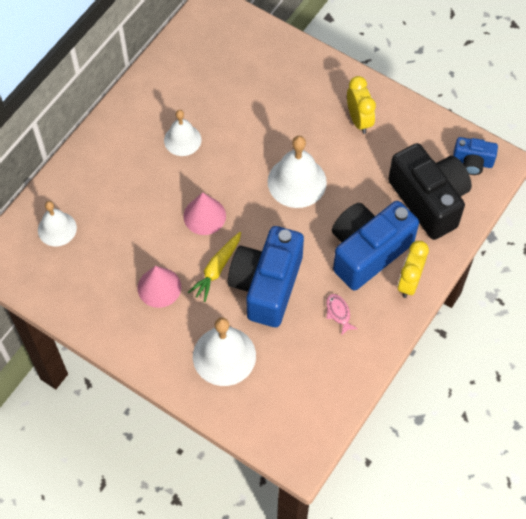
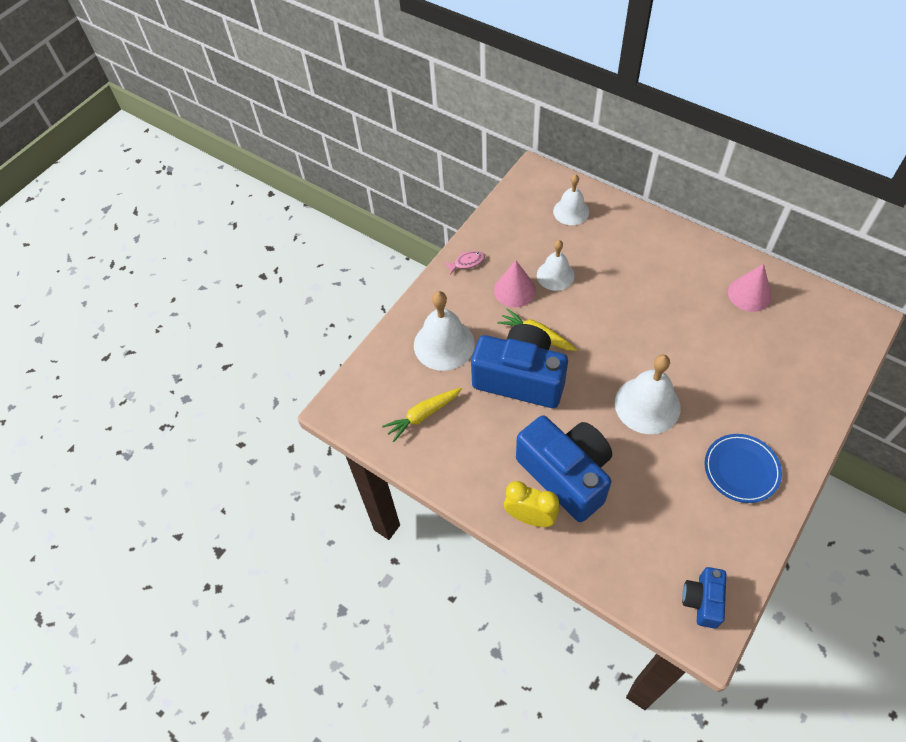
camera: 95 degrees right, 5 degrees down
(182, 140) = (684, 301): white bell -> white bell (555, 275)
(204, 216) = (596, 323): pink cone -> pink cone (749, 294)
(307, 374) = (423, 415): none -> yellow carrot
(338, 313) = (490, 444): pink fish -> pink fish (467, 262)
(359, 120) = (741, 469): yellow clock -> blue plate
(429, 200) = (640, 544): black camera -> none

